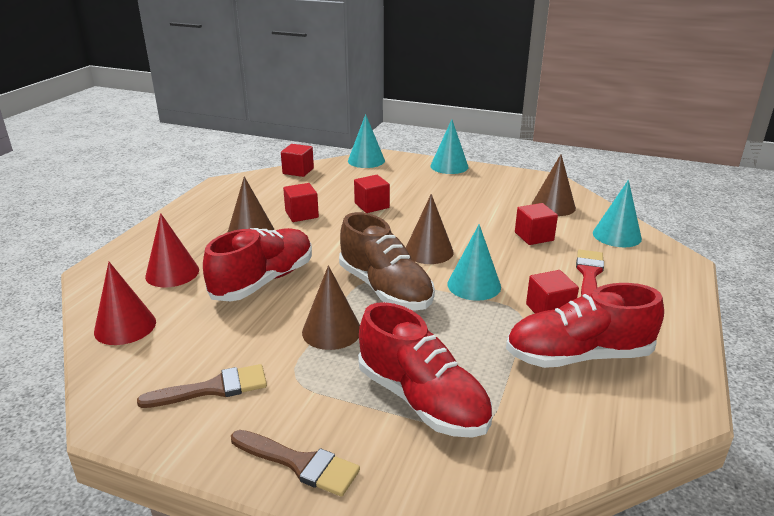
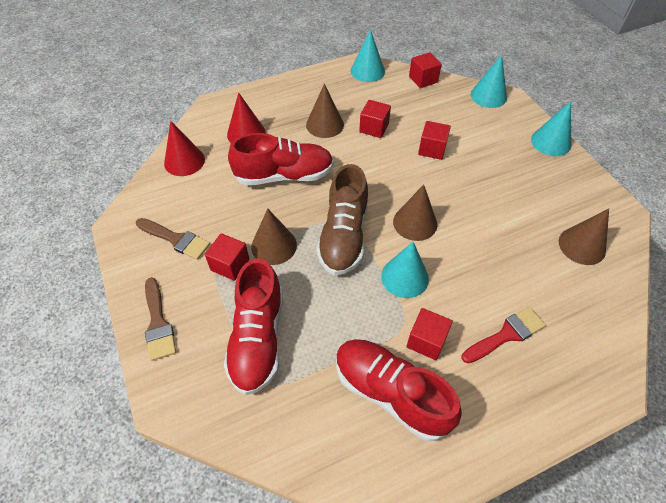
camera: 45 degrees right, 25 degrees up
(534, 236) = (516, 265): red cube -> red cube (230, 265)
(616, 235) = (593, 317): turquoise cone -> turquoise cone (367, 71)

